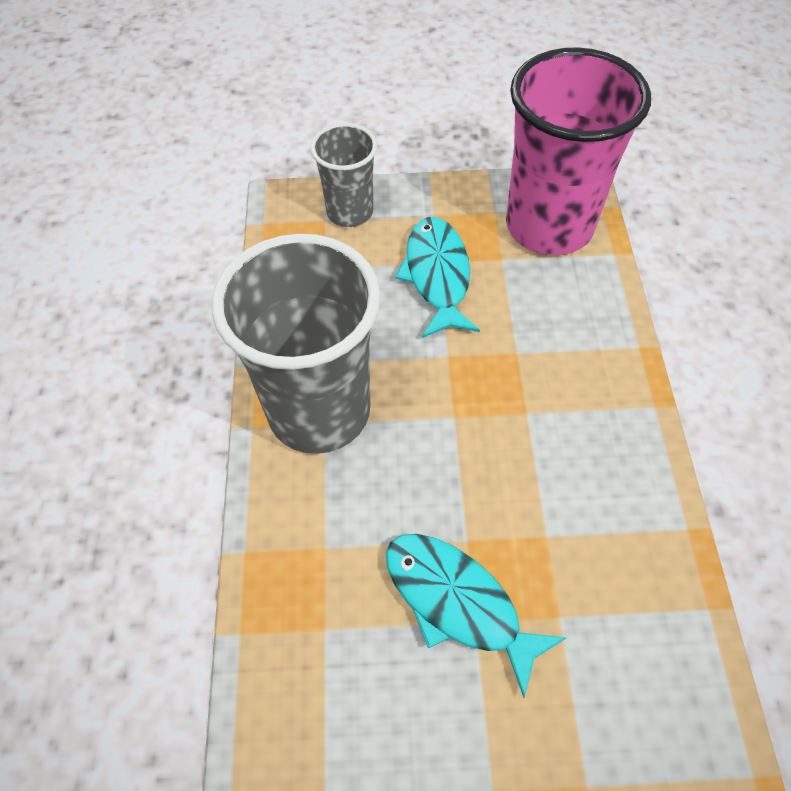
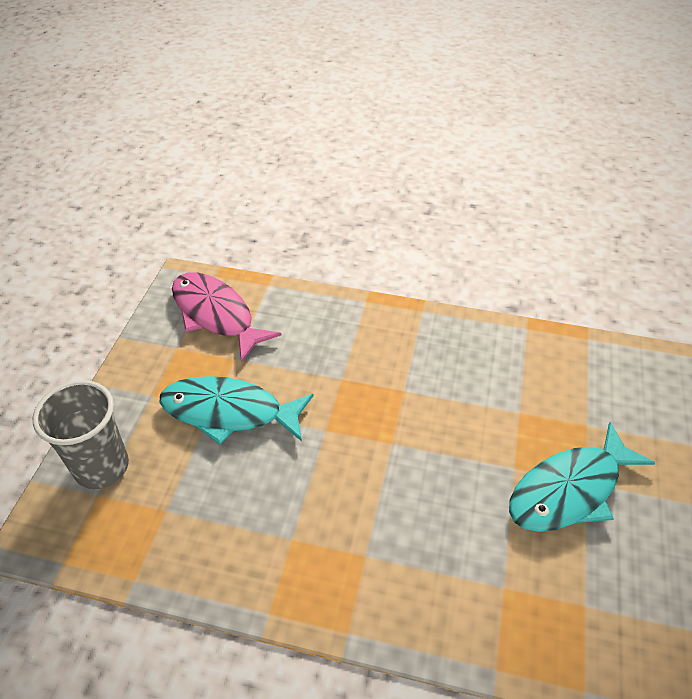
camera: 75 degrees left, 10 degrees down
(319, 411) = (350, 557): grey cup -> none
(549, 226) = (216, 315): pink cup -> pink fish

